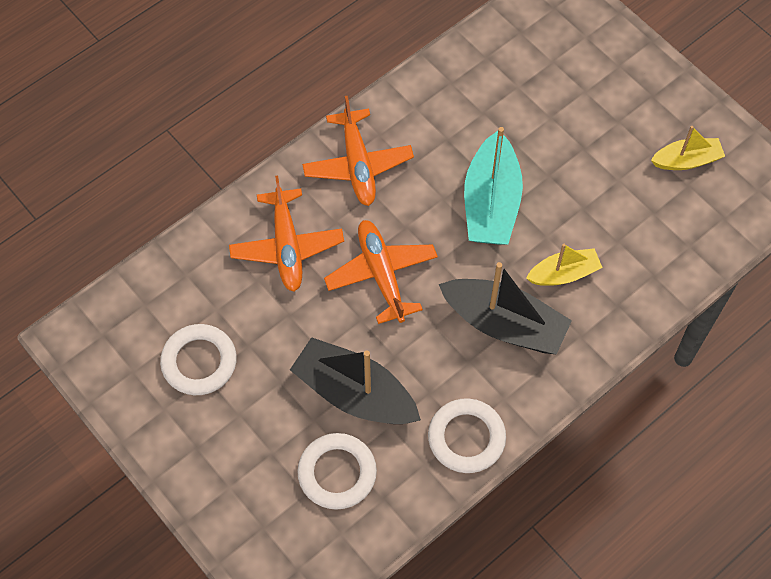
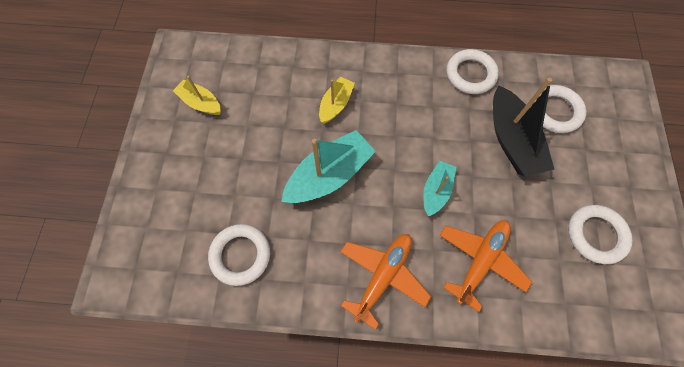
camera: 135 degrees left, 5 degrees up
(381, 274) = (436, 191): orange plane -> turquoise boat
(487, 82) = (240, 255): none -> white ring
(504, 324) = (395, 107): black boat -> none
(563, 274) = (336, 104): yellow boat -> yellow boat turned 90 degrees clockwise

